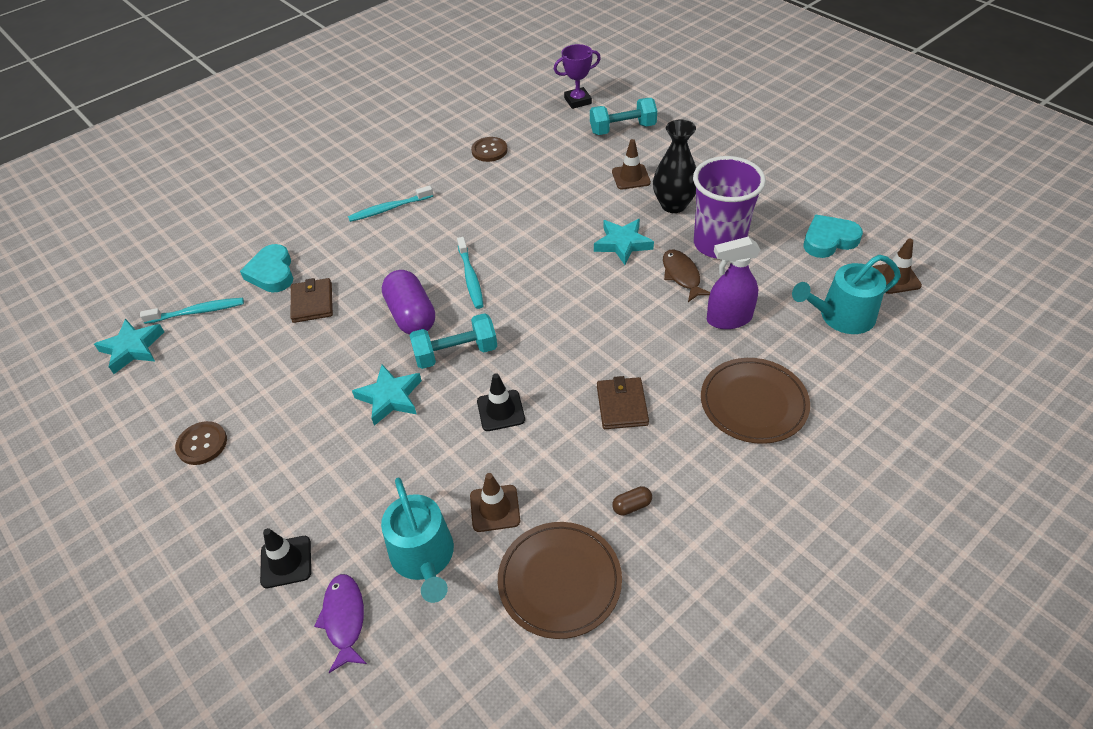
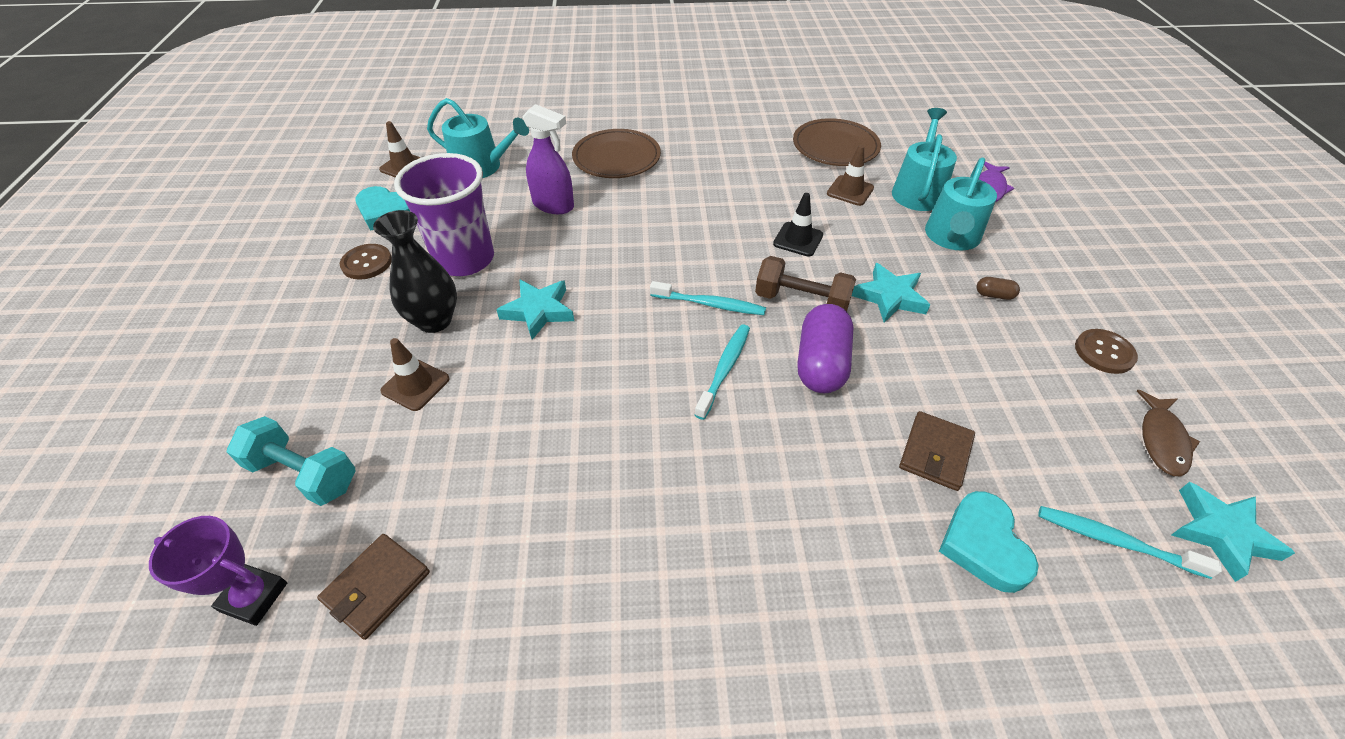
camera: 145 degrees left, 0 degrees up
(272, 273) = (983, 545): turquoise heart -> turquoise heart turned 150 degrees clockwise
(286, 562) = (1027, 232): black traffic cone -> none
(362, 503) = (951, 237): none -> turquoise watering can
(389, 209) = (747, 558): turquoise toothbrush -> turquoise toothbrush (710, 304)
(456, 353) = (801, 301): turquoise dumbbell -> brown dumbbell
(489, 150) = (503, 579): brown button -> brown button (367, 263)
(622, 405) = (703, 198): brown wallet -> brown wallet (377, 587)
(631, 506) = (758, 153): brown capsule -> brown capsule (994, 295)
(682, 275) = (535, 253): brown fish -> brown fish (1162, 440)

